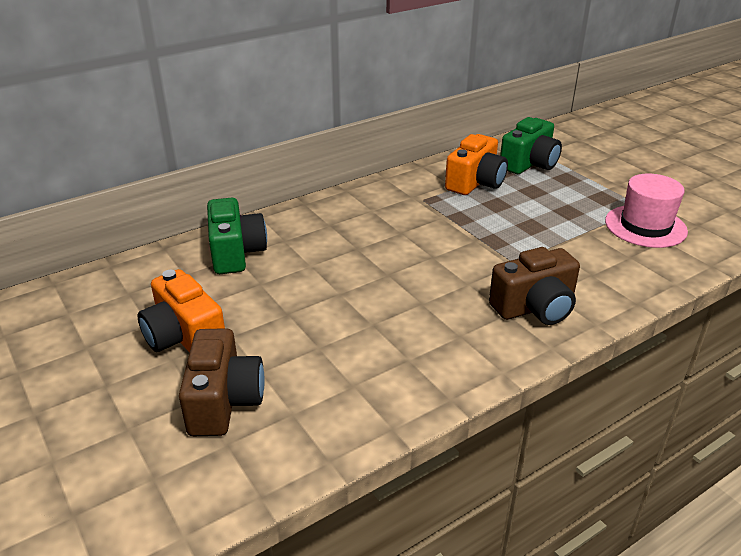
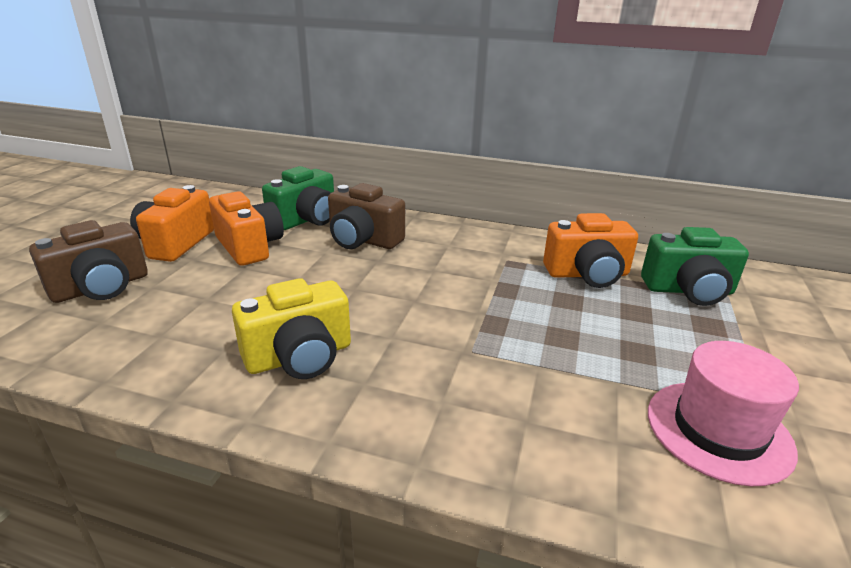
camera: 50 degrees right, 5 degrees down
(250, 298) = (249, 246): none -> orange camera
(452, 328) = (299, 357): none -> yellow camera
(535, 308) = (397, 399): brown camera -> brown camera (363, 240)

